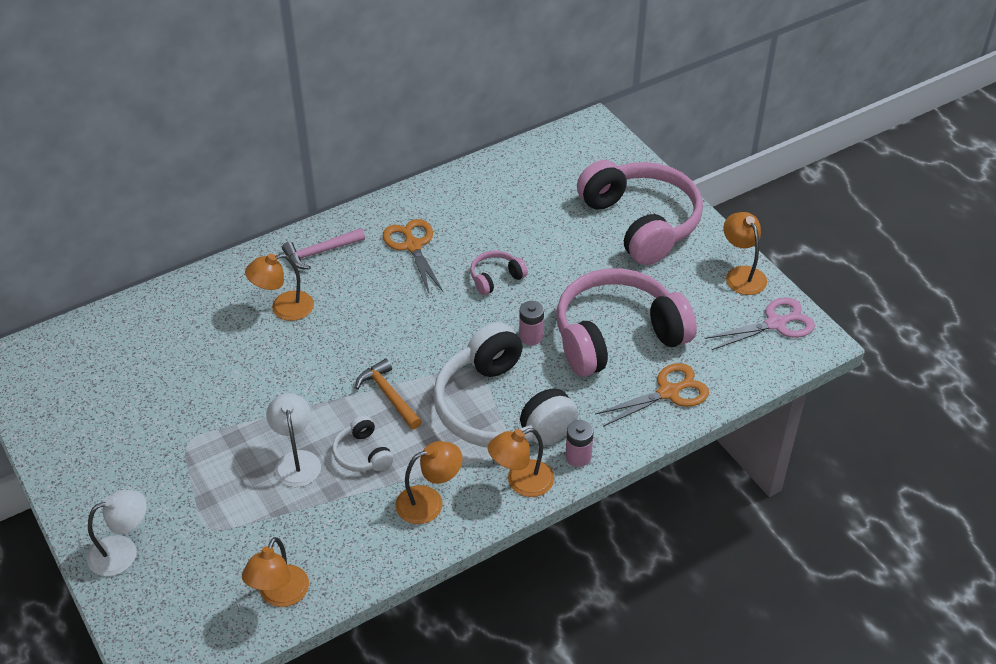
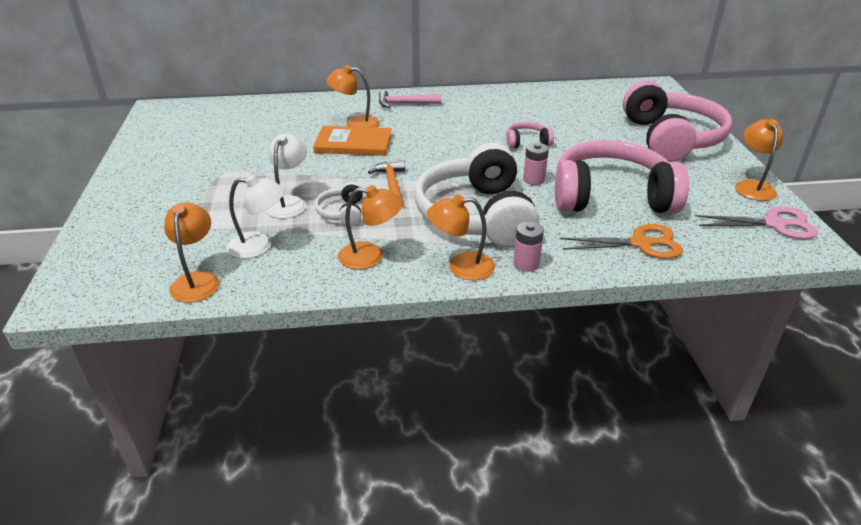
camera: 25 degrees right, 10 degrees down
(123, 551) = (117, 219): white lamp -> white lamp (259, 245)
(279, 595) = (197, 280): orange lamp -> orange lamp turned 135 degrees clockwise
(304, 344) = (353, 143): none -> orange book
(413, 246) = (474, 114): orange scissors -> none

